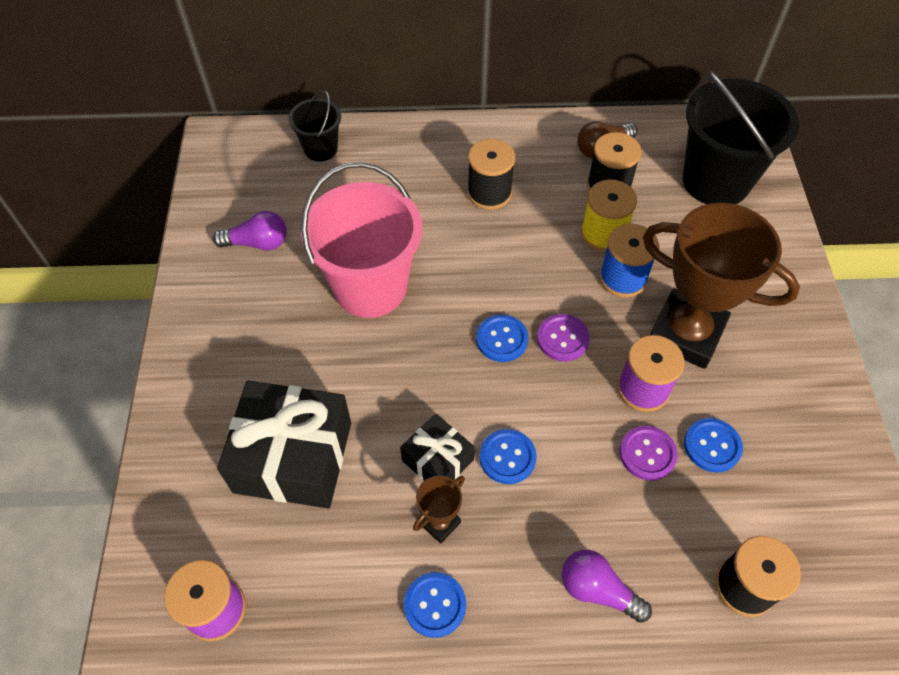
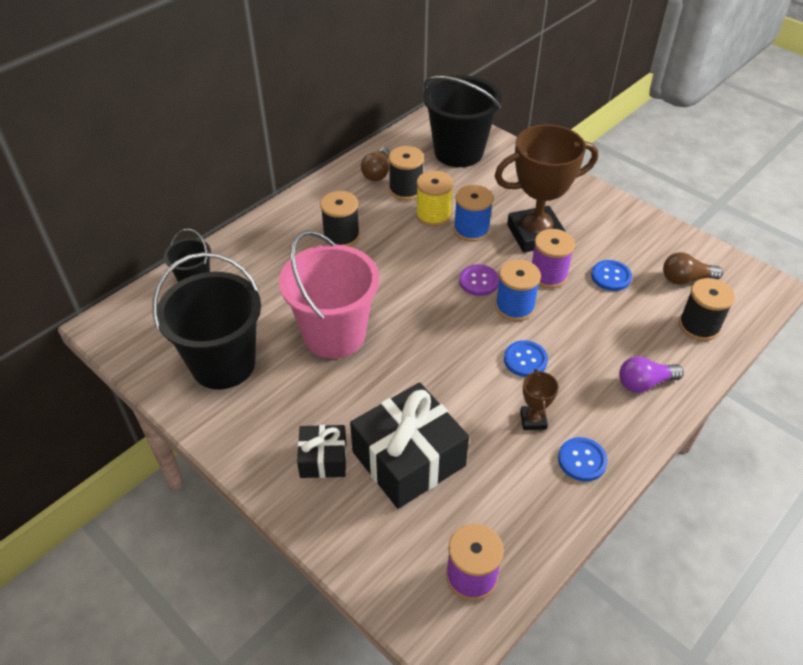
camera: 45 degrees left, 10 degrees down
(258, 243) = (223, 364): purple light bulb -> black bucket
(437, 460) = (492, 391): black gift -> black gift (323, 459)
(502, 339) = (447, 305): blue button -> none
(565, 394) = (514, 307): none -> blue spool
(647, 454) = (588, 303): purple button -> none
(801, 521) = (685, 279): none -> brown light bulb

